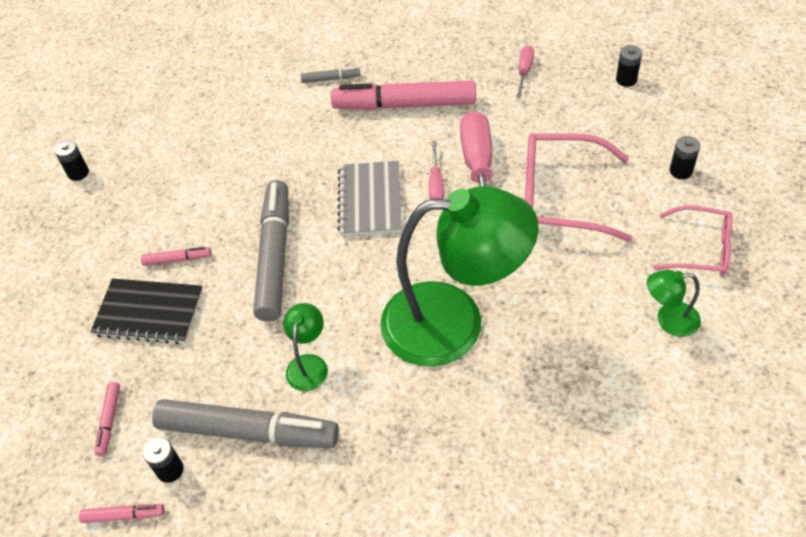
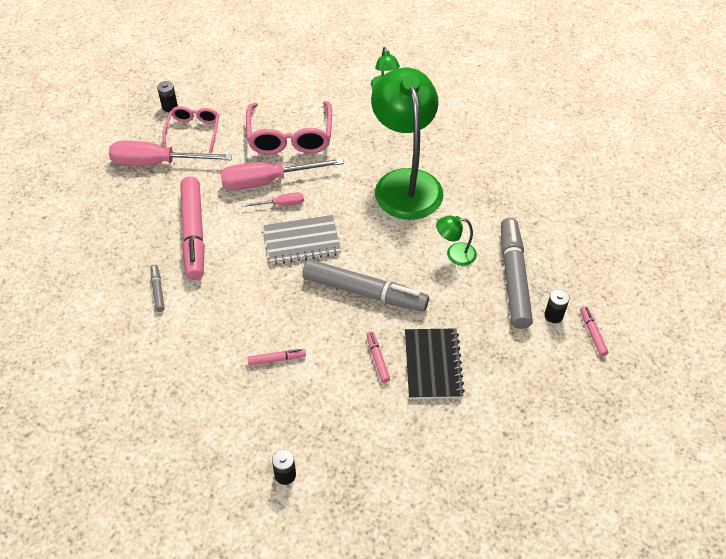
camera: 105 degrees left, 0 degrees up
(109, 421) = (530, 363): pink marker -> pink marker (277, 359)
(275, 256) = (364, 292): grey marker -> grey marker turned 150 degrees counterclockwise
(524, 72) = (157, 162): pink screwdriver -> pink screwdriver, size x2.05
(681, 171) = (262, 81): black battery -> none
(701, 249) = (328, 74): pink glasses -> pink glasses (193, 131)

